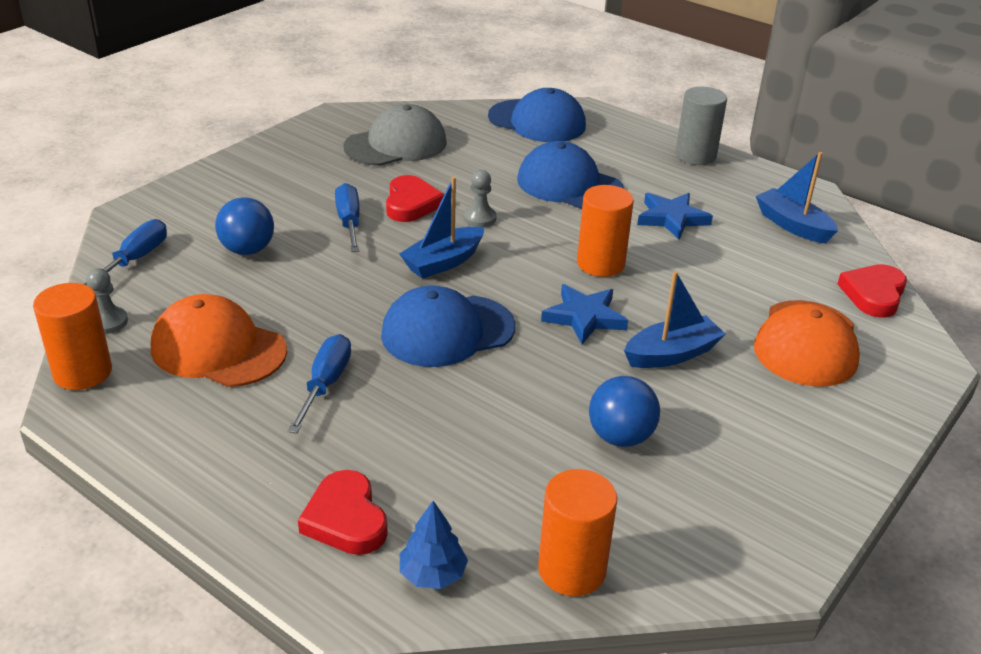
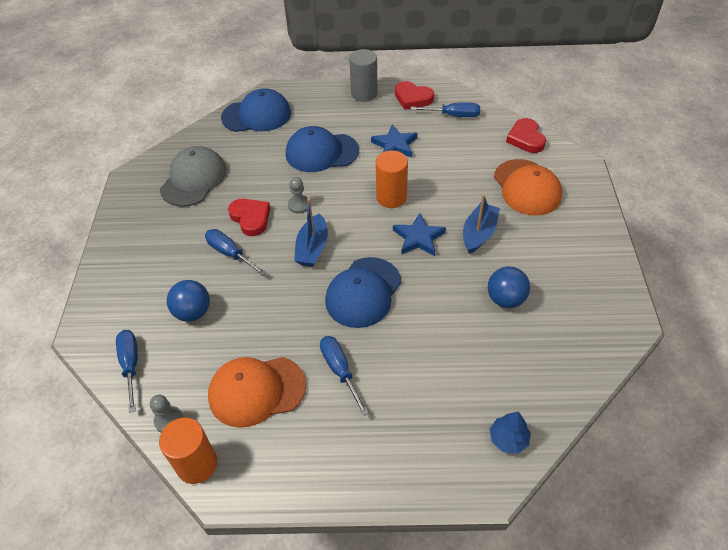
camera: 35 degrees left, 15 degrees up
(346, 519) = (439, 441): red heart -> red heart (412, 98)
(572, 570) = (559, 388): orange cylinder -> none
(792, 225) = (453, 115): blue boat -> blue screwdriver

